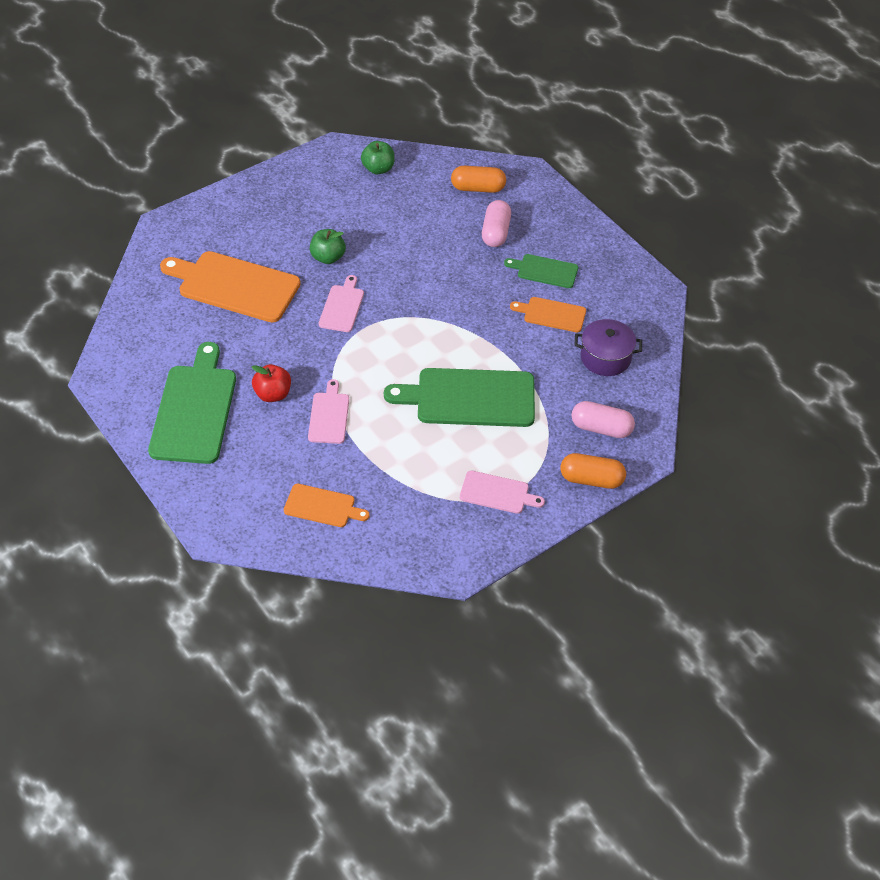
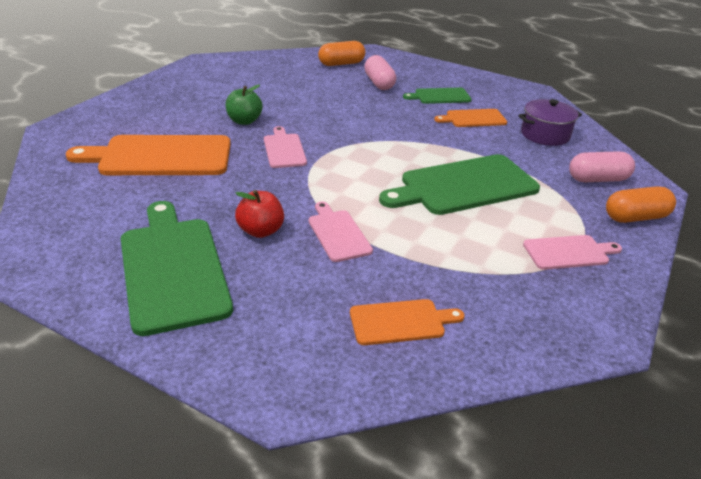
camera: 25 degrees left, 15 degrees down
(378, 169) = (249, 66): green apple -> none

